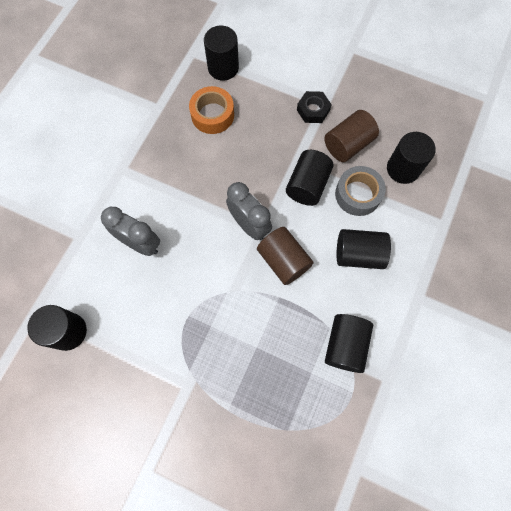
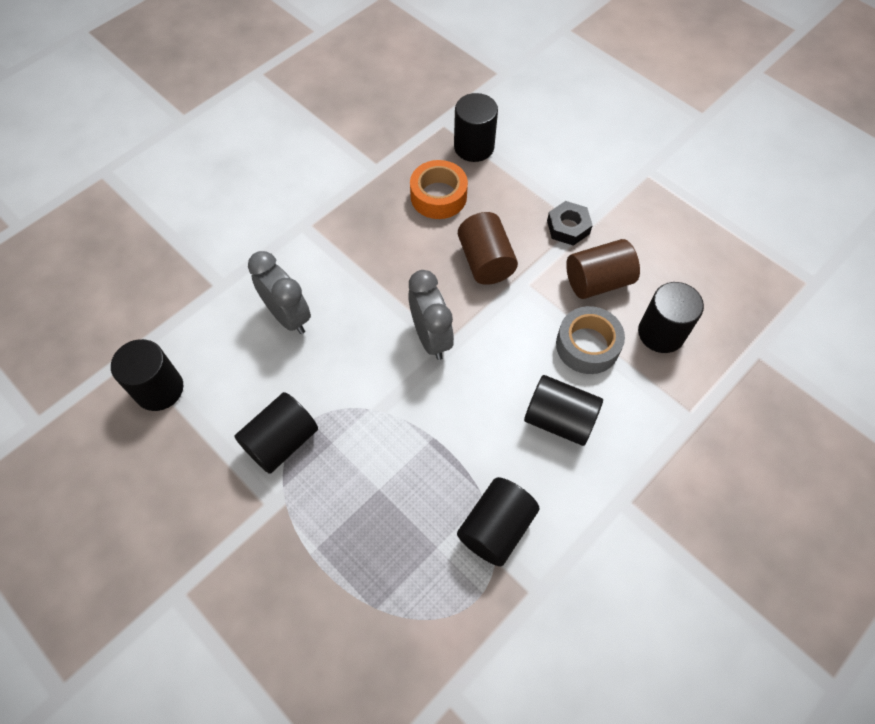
camera: 20 degrees right, 10 degrees down
(283, 261) = (457, 395): brown cylinder -> brown cylinder (485, 261)
(307, 185) = (525, 314): black cylinder -> black cylinder (281, 441)

